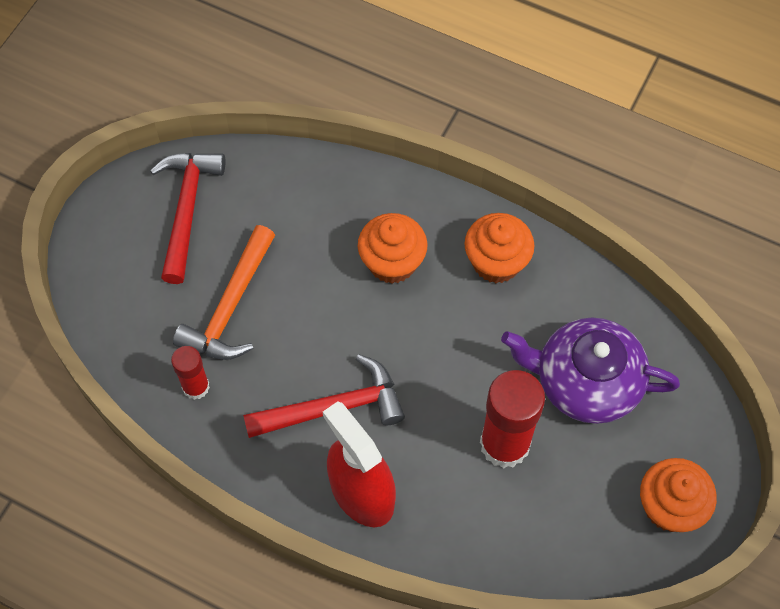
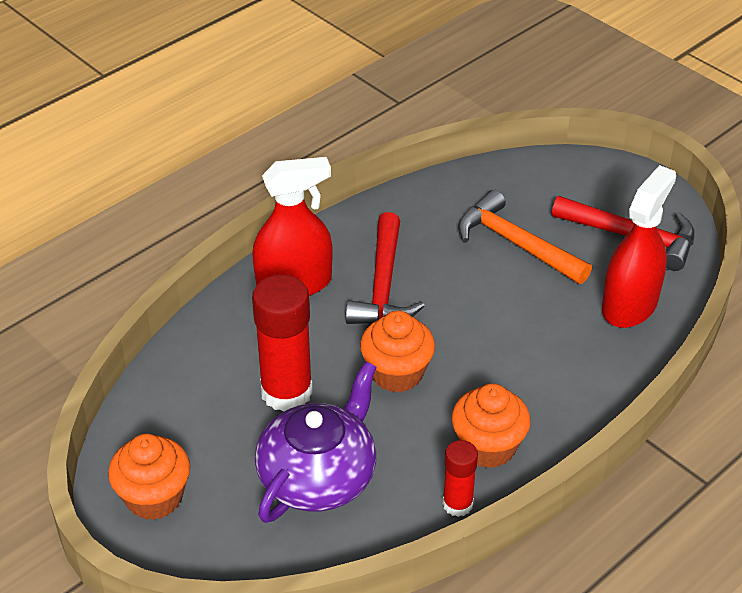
camera: 110 degrees right, 20 degrees down
(196, 387) = (445, 207): red glue stick -> red glue stick (457, 504)
(283, 194) = (629, 305): none -> red spray bottle
(392, 262) = (519, 365): orange cupcake -> orange cupcake (397, 373)

